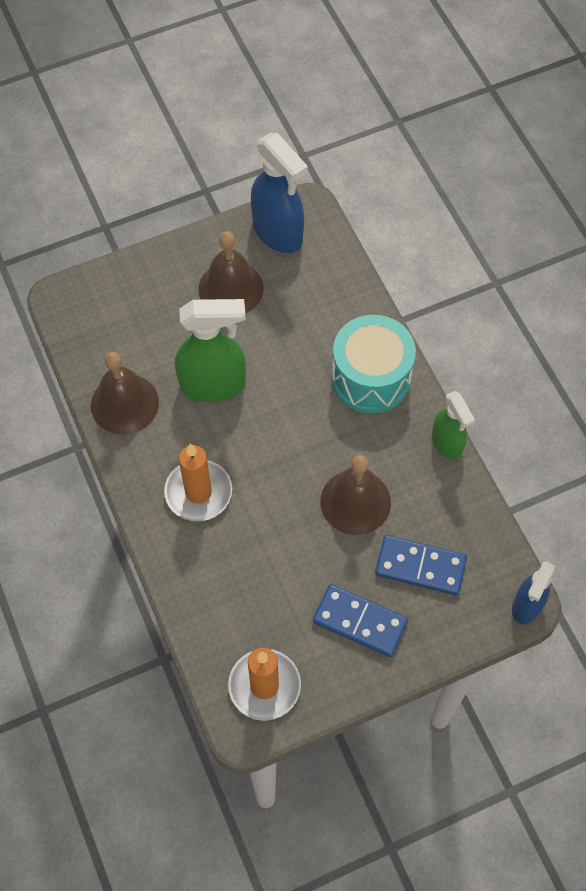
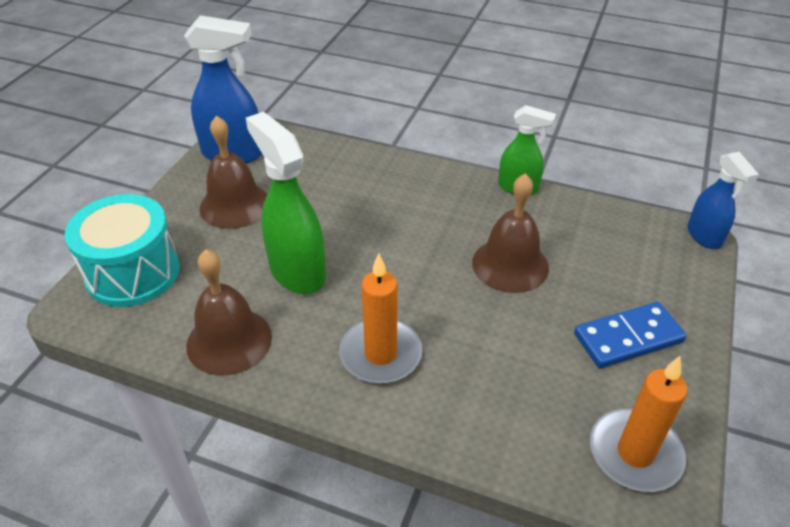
camera: 45 degrees left, 20 degrees down
(213, 384) = (297, 272): green spray bottle -> green spray bottle turned 75 degrees counterclockwise
(371, 377) = (415, 188): turquoise drum -> turquoise drum (133, 272)
(420, 567) = (611, 268): blue domino -> none

